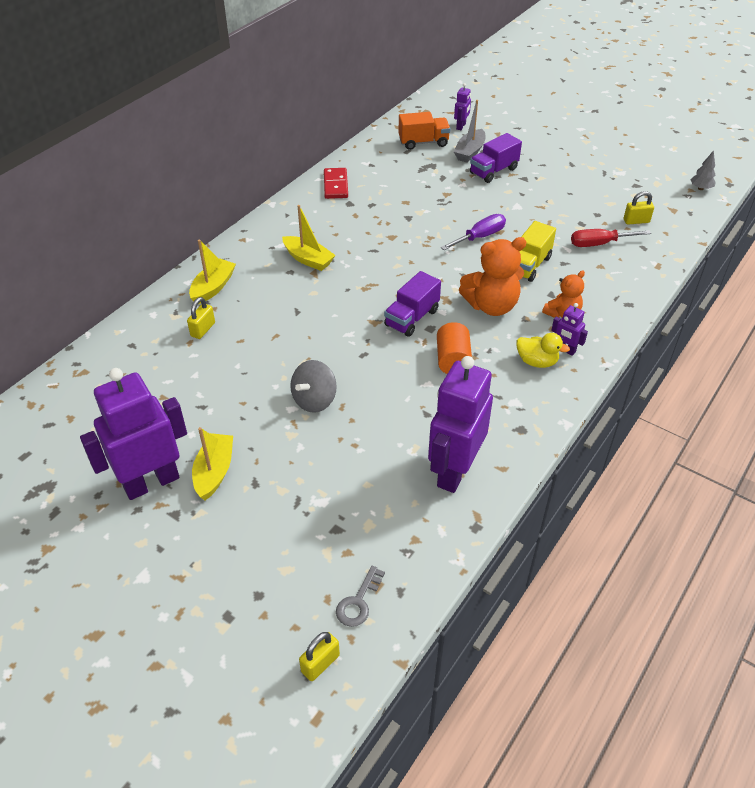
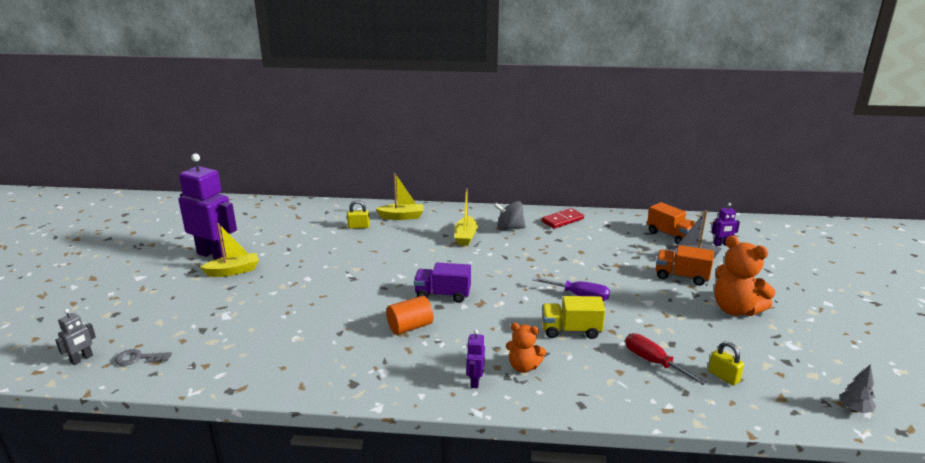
camera: 60 degrees right, 20 degrees down
(314, 400) = (321, 283): grey spinning top -> grey spinning top (509, 228)
(320, 663) = (82, 359): yellow padlock -> grey robot
(454, 471) = (285, 363): purple robot -> none
(491, 306) = (495, 326): orange teddy bear -> orange teddy bear (735, 309)
(493, 171) = (681, 277): purple truck -> orange truck
(537, 362) = (444, 369): yellow duck -> none

